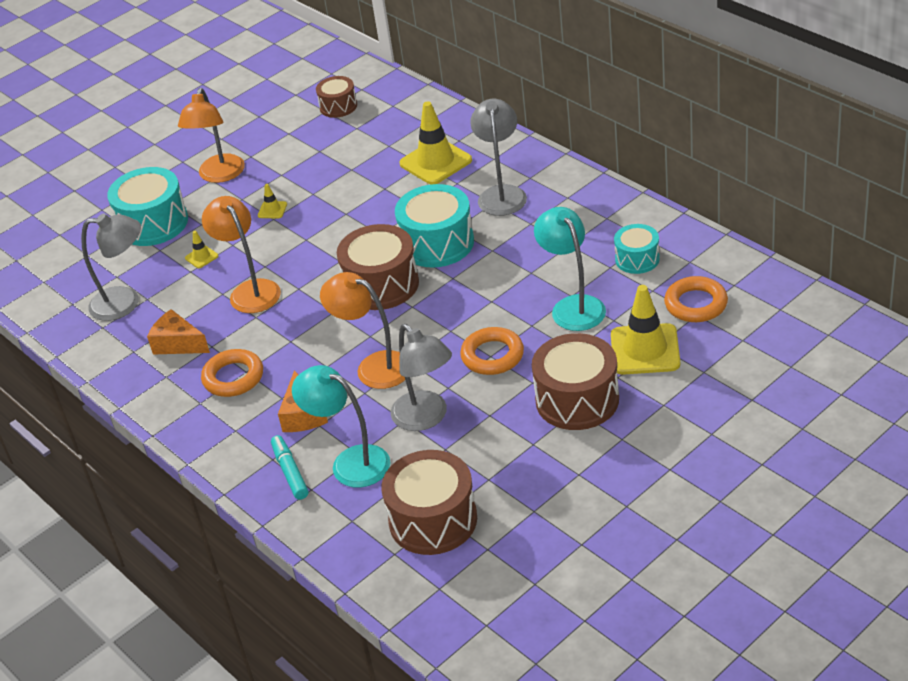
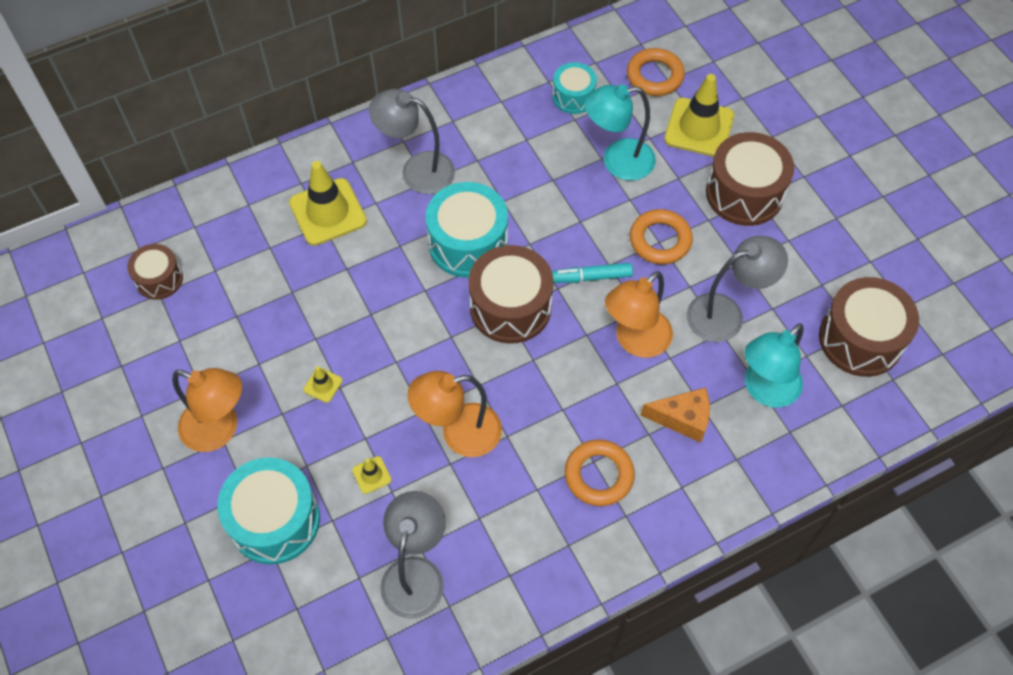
camera: 80 degrees left, 20 degrees up
(178, 344) = (518, 524): orange cheese -> none
(290, 472) = (761, 446): turquoise marker -> turquoise marker (591, 277)

